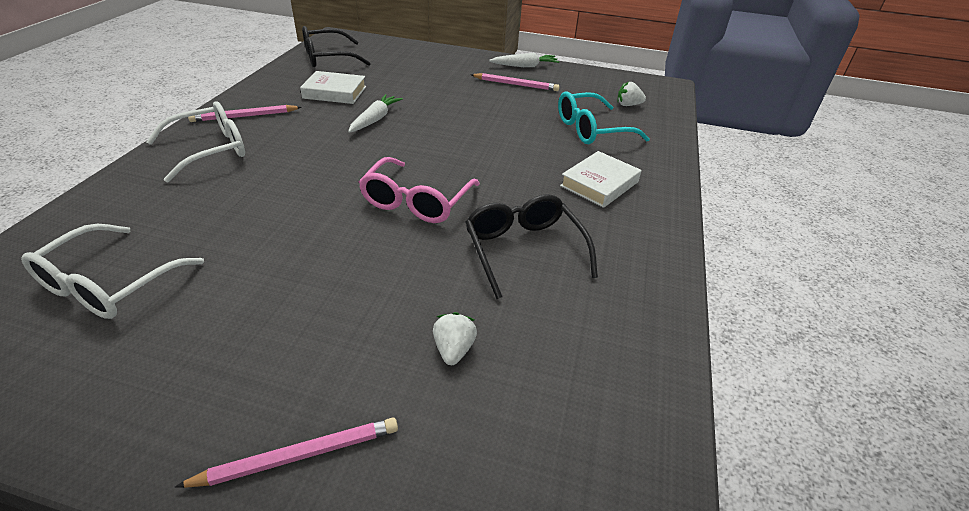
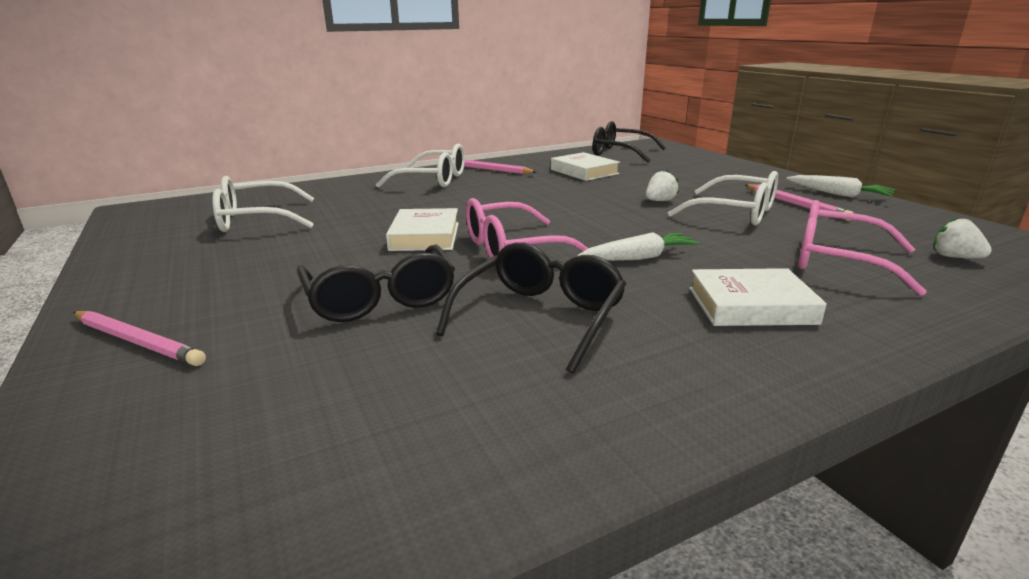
camera: 50 degrees right, 15 degrees down
(331, 221) = (425, 236): none -> white book
(375, 119) = (585, 193): white carrot -> white carrot (638, 258)
(409, 296) = (380, 298): none -> black glasses
(453, 349) = (334, 347): white strawberry -> white strawberry (659, 201)
(497, 105) = (736, 213): none -> white glasses
(591, 129) = (837, 261): turquoise glasses -> pink glasses

